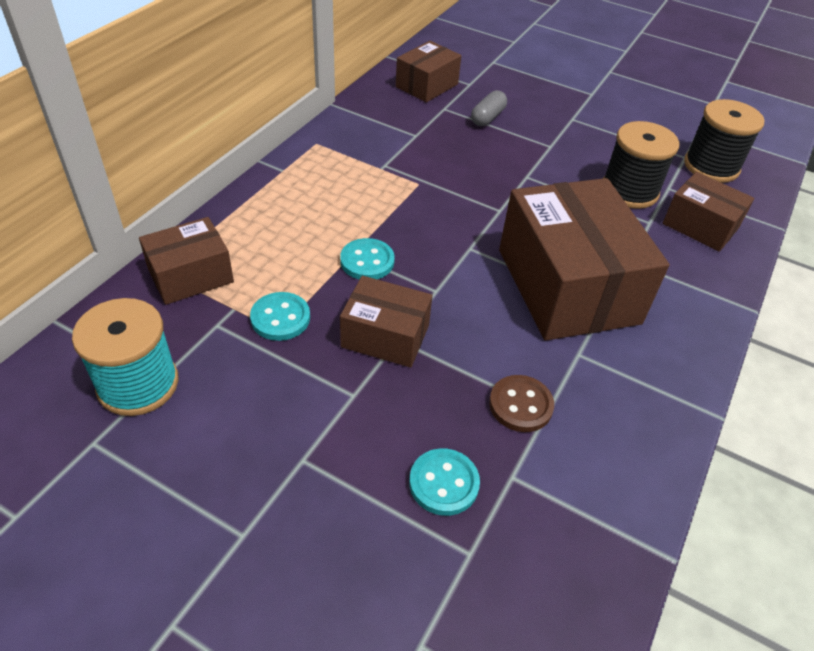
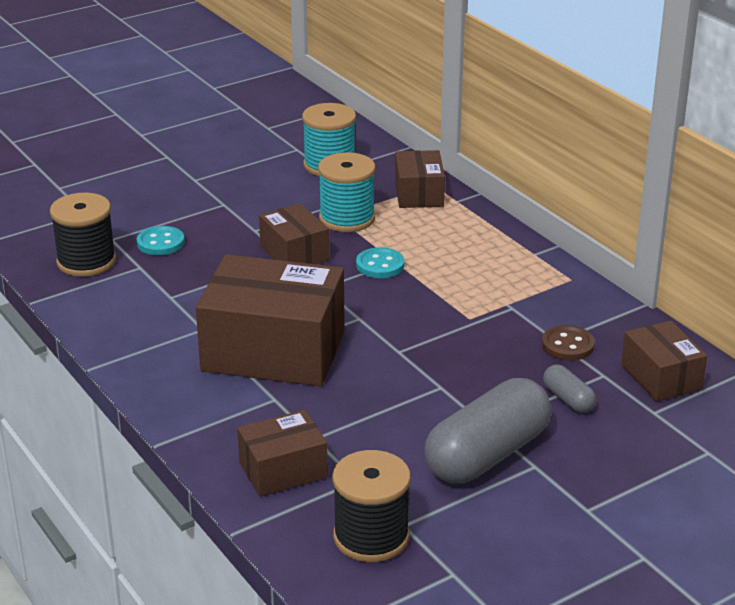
camera: 120 degrees right, 15 degrees down
(280, 318) = (347, 218): turquoise button -> turquoise spool
(385, 336) = (294, 253): brown box -> brown box turned 75 degrees counterclockwise
(520, 405) = (185, 287): brown button -> brown button (567, 345)
(582, 138) = (487, 454): none -> grey capsule
(629, 191) = (371, 447): black spool -> black spool (86, 261)

